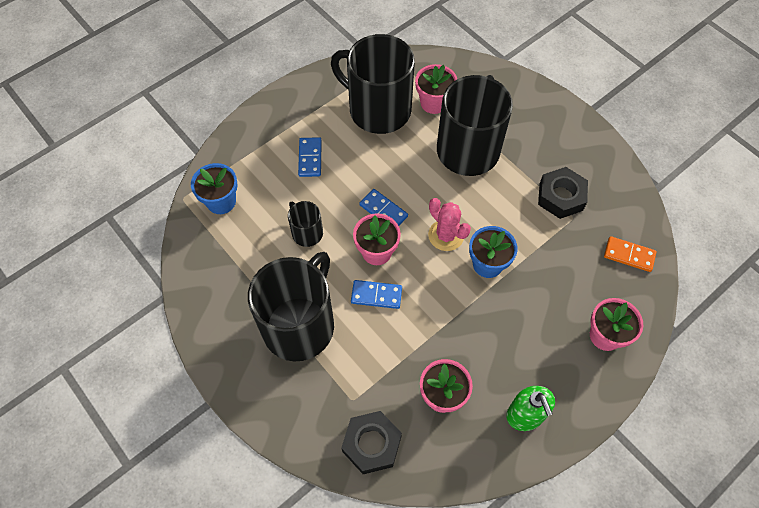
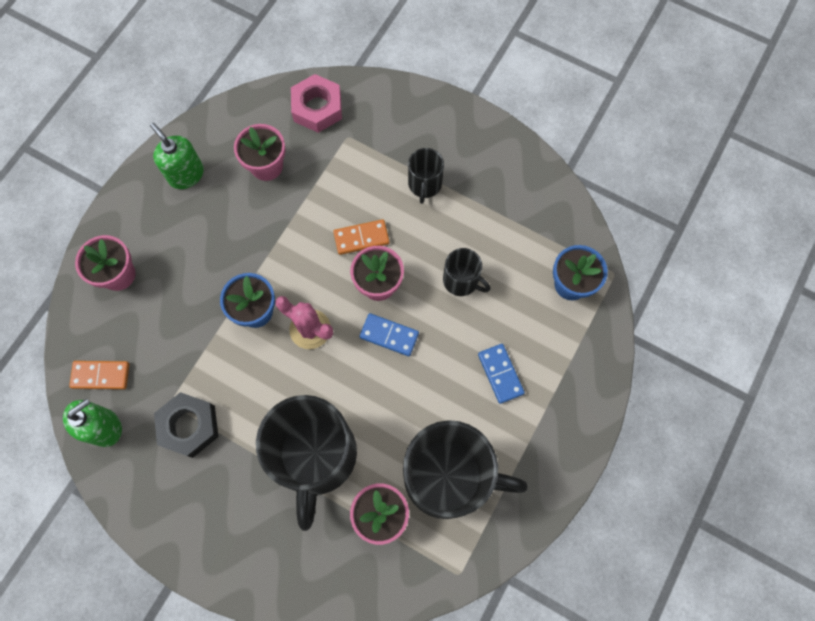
camera: 160 degrees right, 10 degrees up
(299, 325) = (424, 184): black mug -> black mug, size x0.46
(371, 444) = (317, 108): black nut -> pink nut
(376, 295) = (361, 238): blue domino -> orange domino
(629, 216) = (104, 427): none -> green soap dispenser

